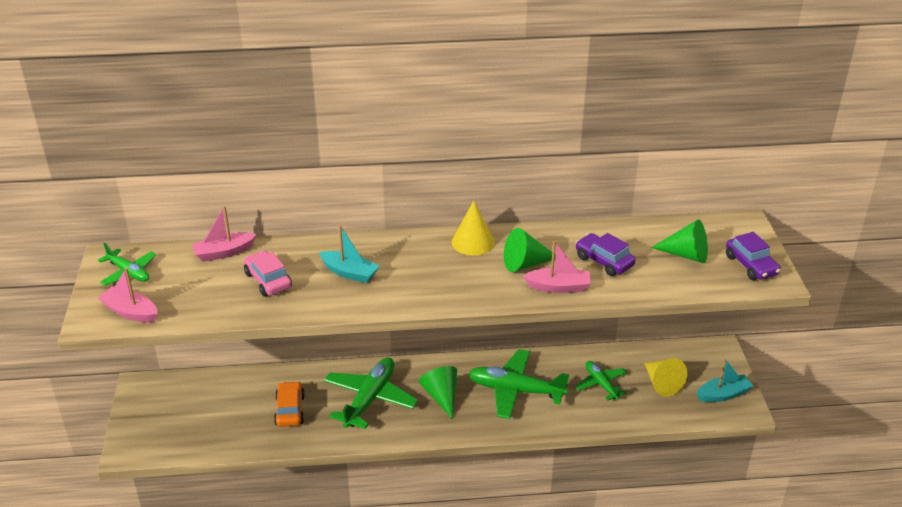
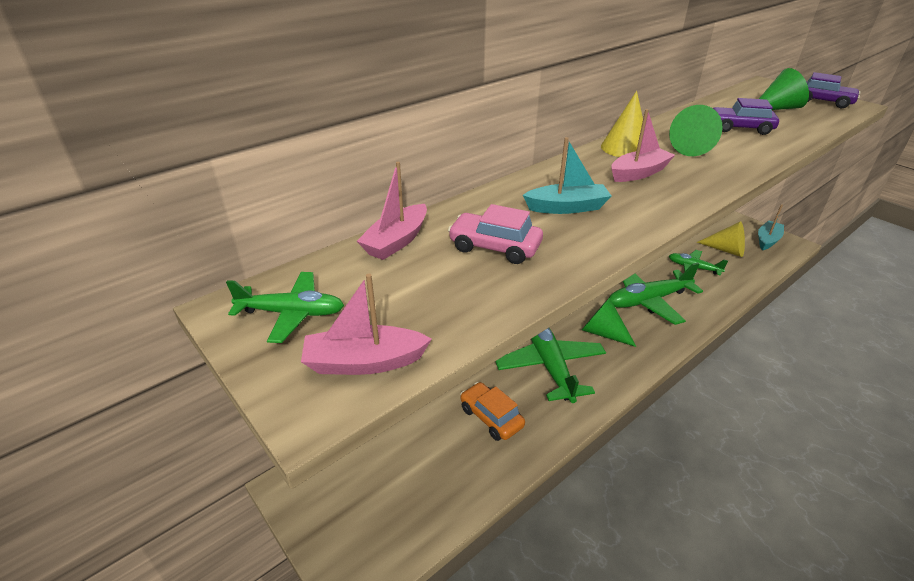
camera: 35 degrees left, 0 degrees up
(558, 287) = (749, 154): pink boat -> pink boat (639, 173)

